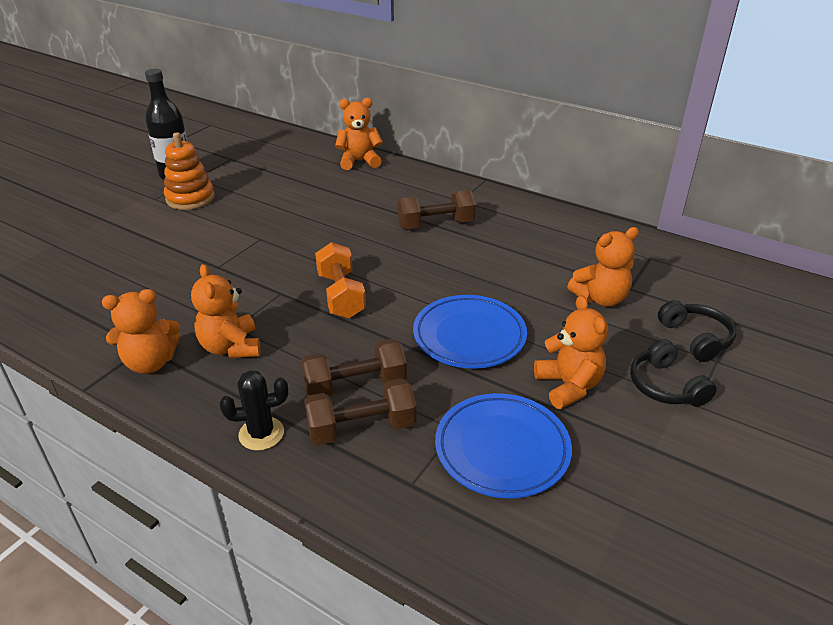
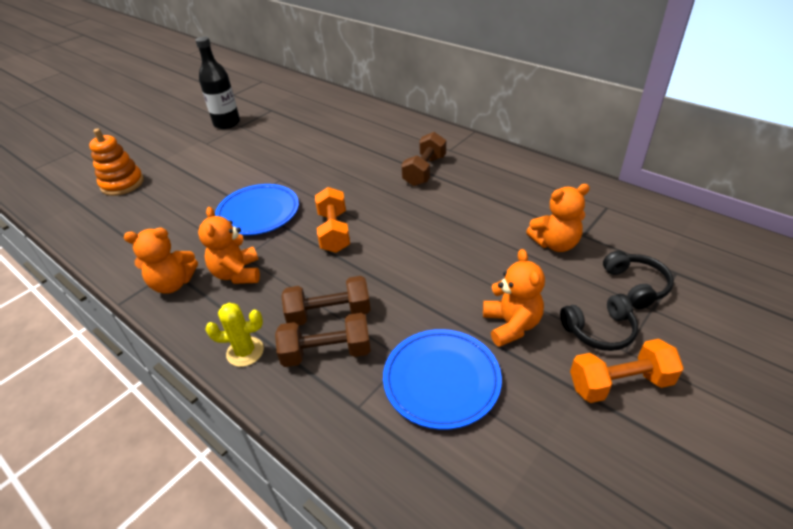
camera: 10 degrees right, 5 degrees up
(190, 198) = (233, 143): orange stacking toy -> orange stacking toy (122, 184)
(261, 434) = (245, 352): black cactus -> yellow cactus
(359, 161) = (372, 113): orange teddy bear -> none
(435, 225) = (424, 171): brown dumbbell -> brown dumbbell turned 60 degrees counterclockwise
(469, 336) = (433, 273): blue plate -> blue plate (258, 213)
(665, 386) = (599, 330): black headphones -> black headphones turned 90 degrees counterclockwise
(696, 438) = (619, 383): none -> orange dumbbell

